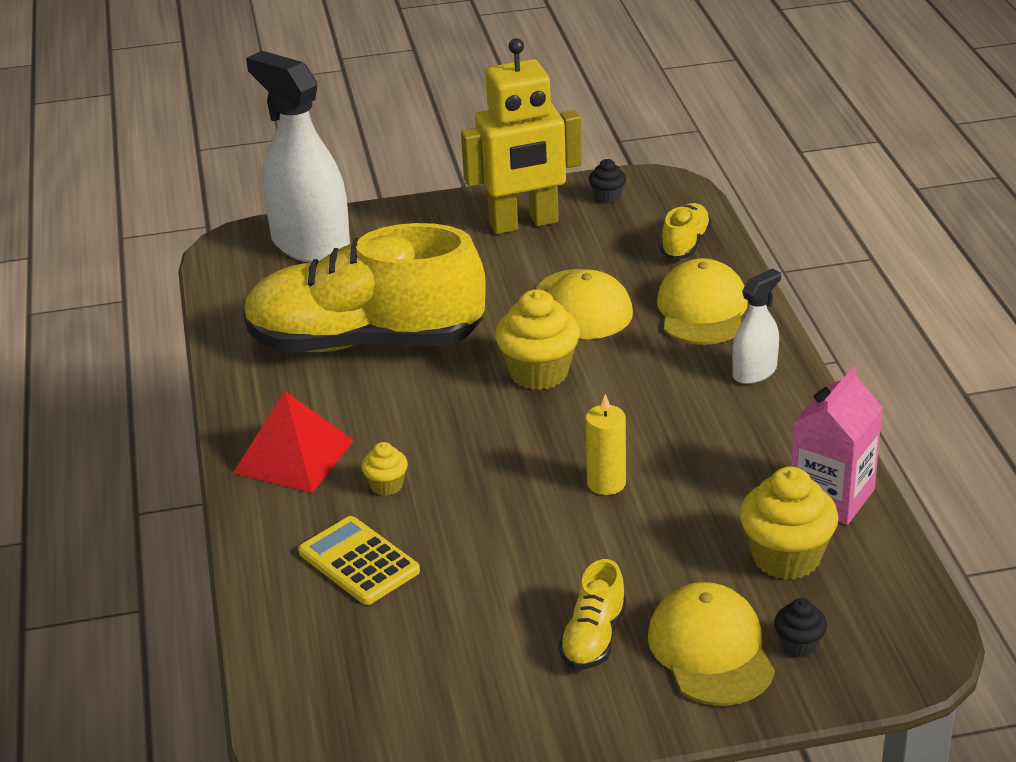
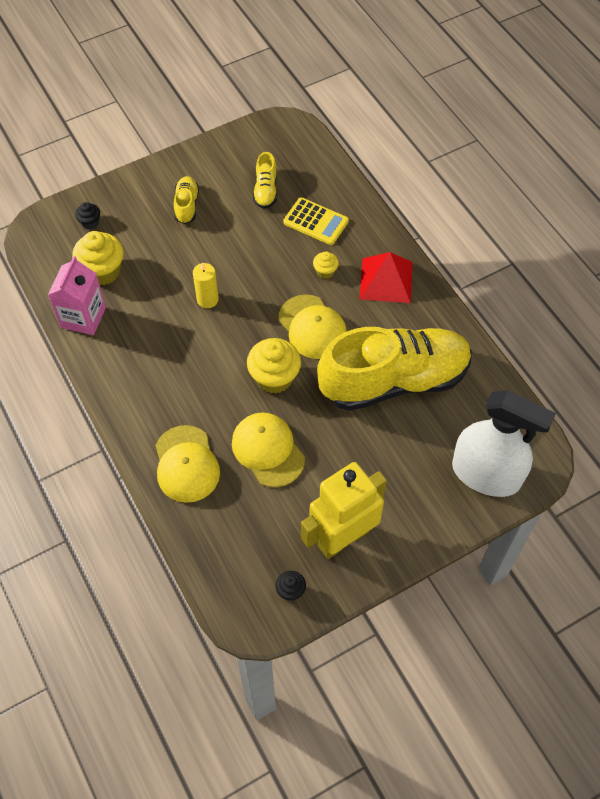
camera: 160 degrees right, 25 degrees up
(685, 244) = (215, 540): yellow shoe -> yellow shoe (265, 190)
(711, 650) = (131, 211): yellow cap -> yellow cap (312, 327)
(754, 372) = (141, 409): white spray bottle -> none

